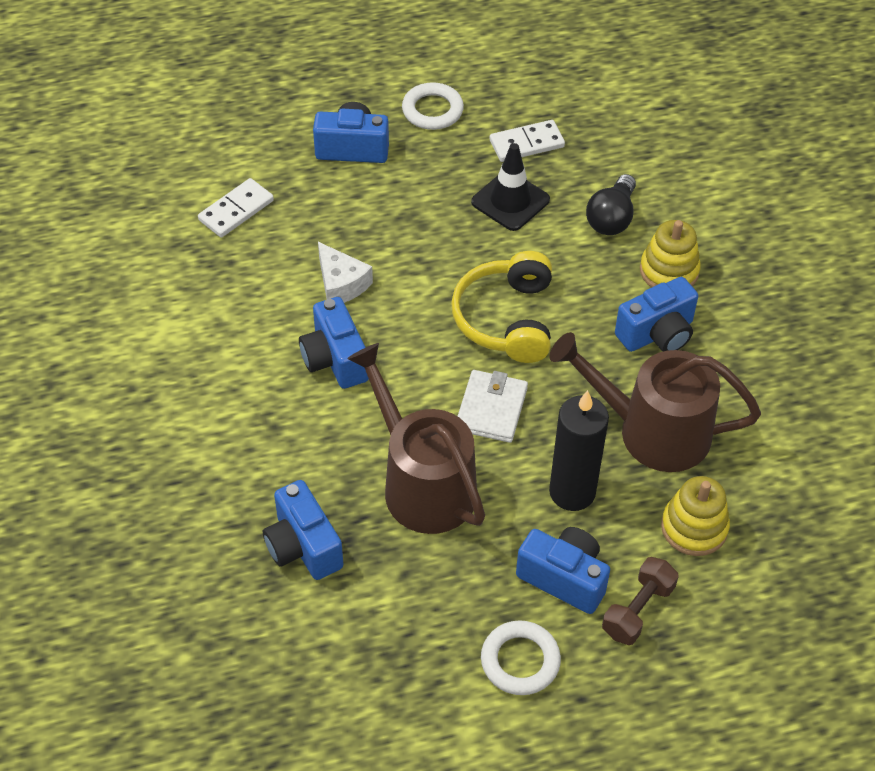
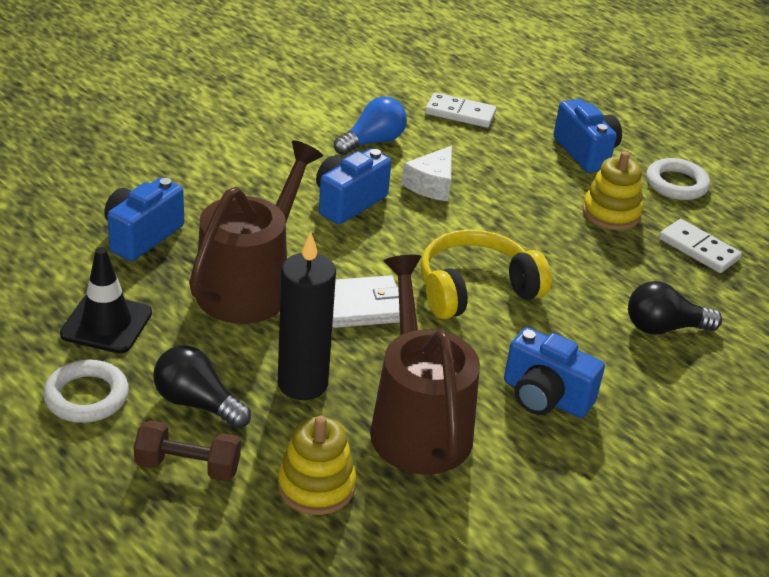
camera: 60 degrees right, 15 degrees down
(246, 300) = (372, 142): none -> blue light bulb
(510, 201) = (618, 256): black traffic cone -> black traffic cone (106, 324)
(564, 578) = (197, 403): blue camera -> black light bulb
(669, 271) = (635, 386): yellow stacking toy -> yellow stacking toy (611, 213)

